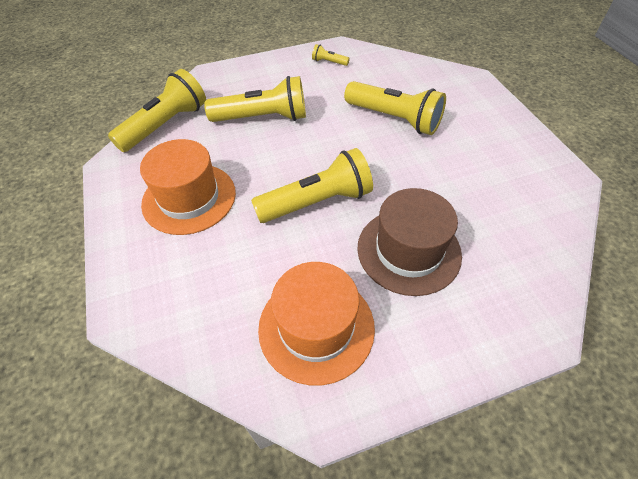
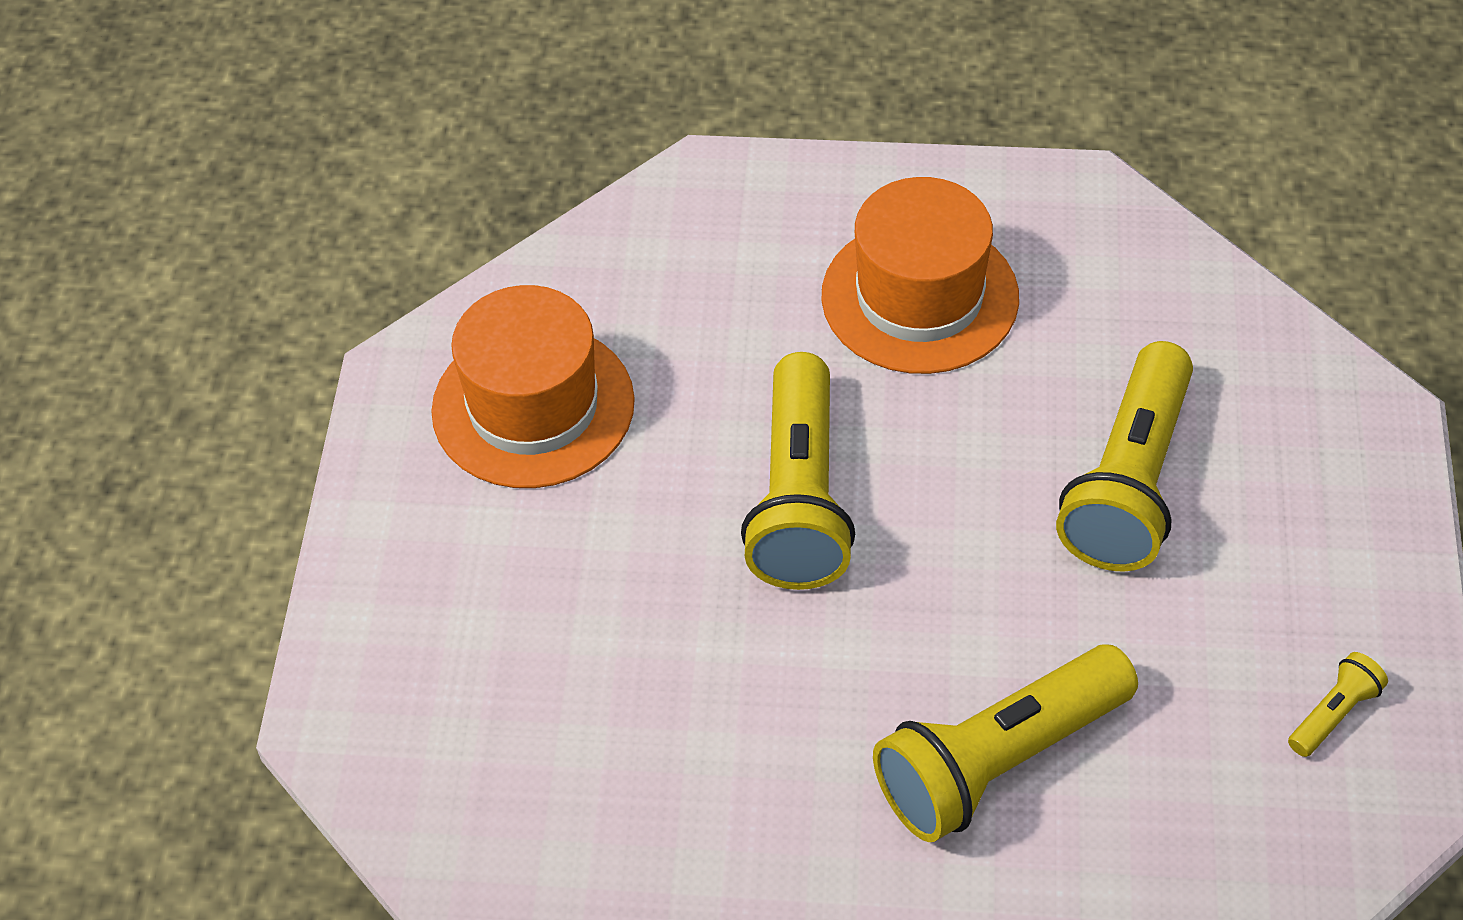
camera: 115 degrees right, 0 degrees up
(166, 125) = (1183, 295): yellow flashlight -> none
(408, 251) = (598, 600): brown hat -> none

